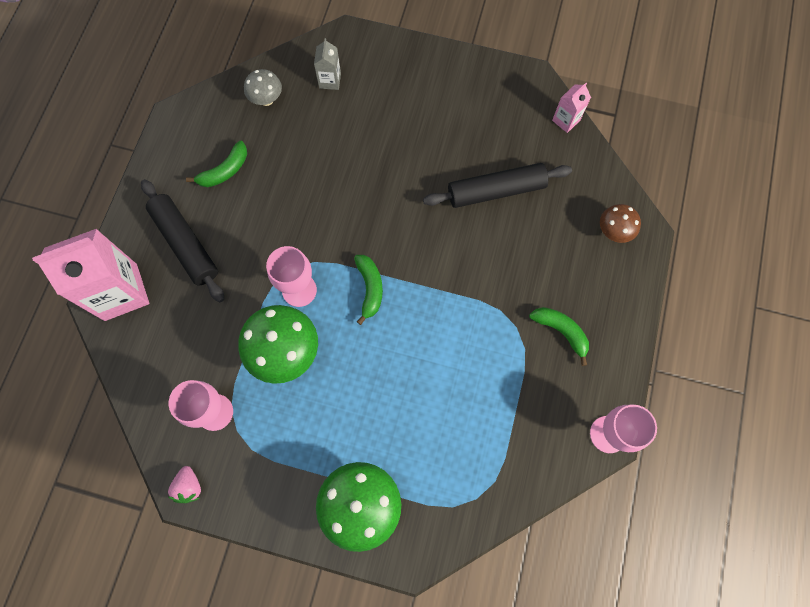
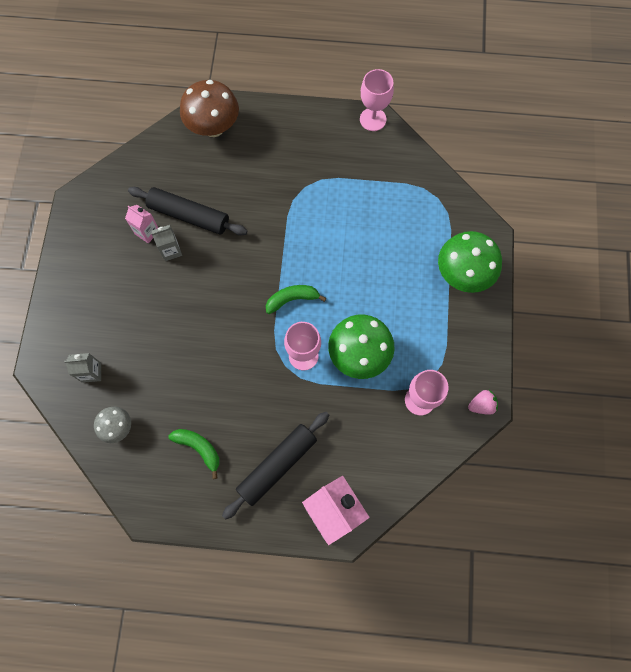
camera: 100 degrees left, 0 degrees up
(454, 167) = (171, 250): none -> grey carton
(496, 191) = (189, 215): black rolling pin -> black rolling pin turned 45 degrees counterclockwise
(561, 331) = (302, 156): green banana -> none
(566, 120) = (115, 170): pink carton -> pink carton (147, 232)
(613, 232) = (213, 127): brown mushroom -> brown mushroom, size x1.81

